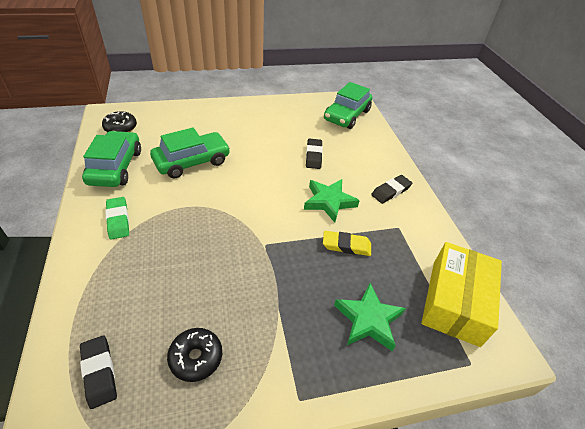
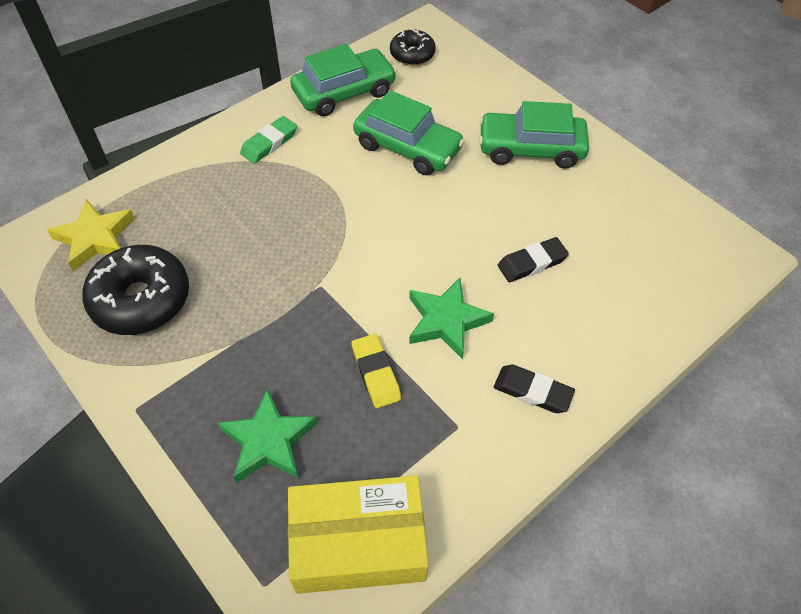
camera: 65 degrees right, 10 degrees up
(99, 372) = (95, 238): black eraser -> yellow star
(196, 357) = (141, 299): black donut -> black donut, size x1.72
(347, 115) = (682, 262): green car -> green car (531, 149)

